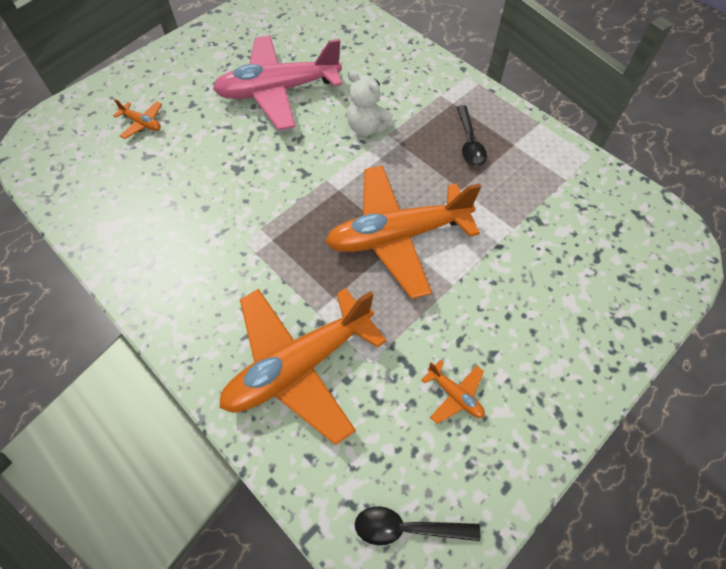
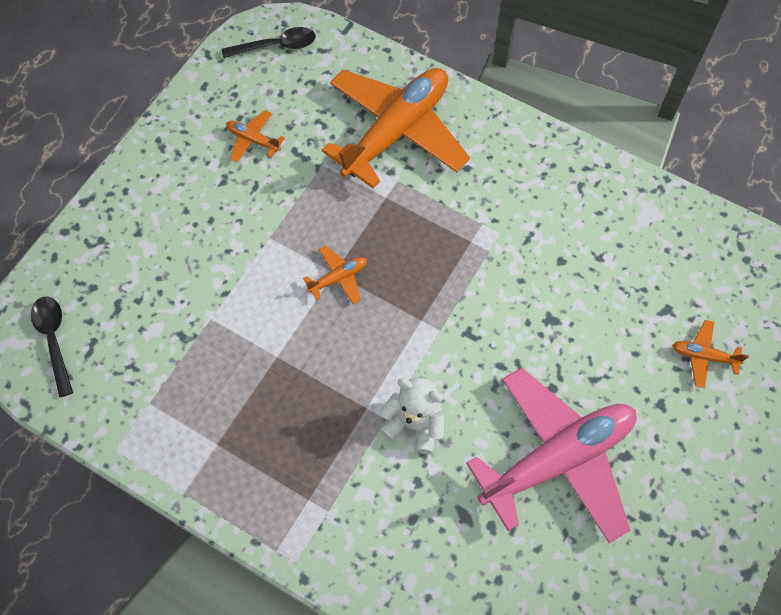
camera: 165 degrees right, 5 degrees up
(397, 236) = (338, 278): orange plane -> orange plane, size x0.40
(469, 143) = (276, 432): black spoon -> black spoon (54, 340)

